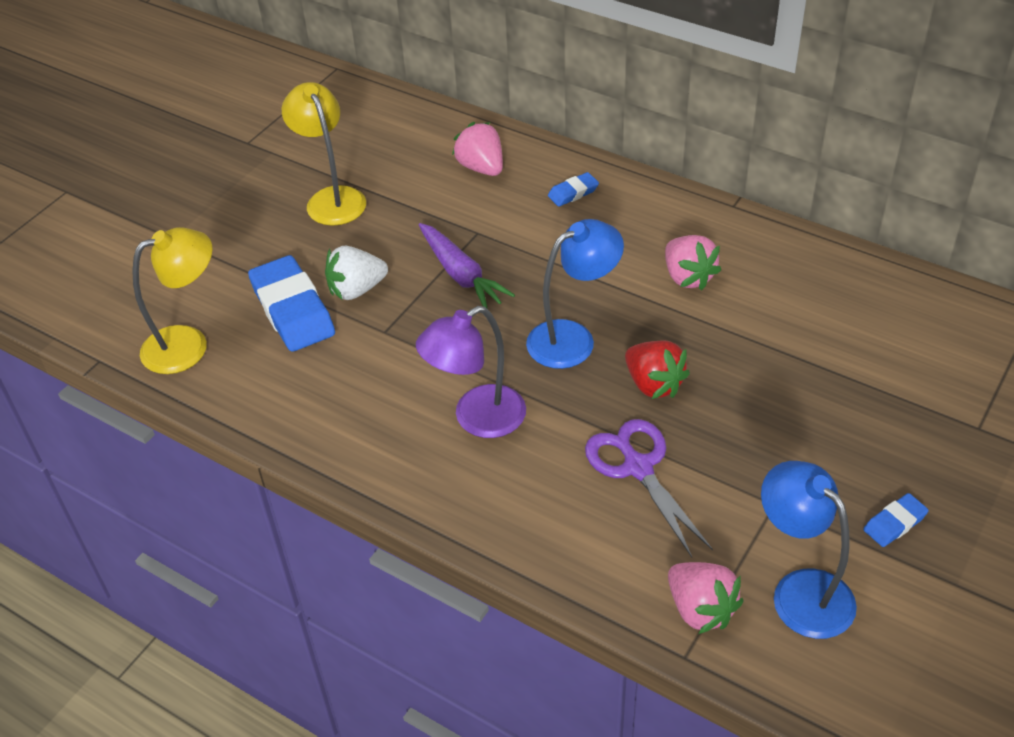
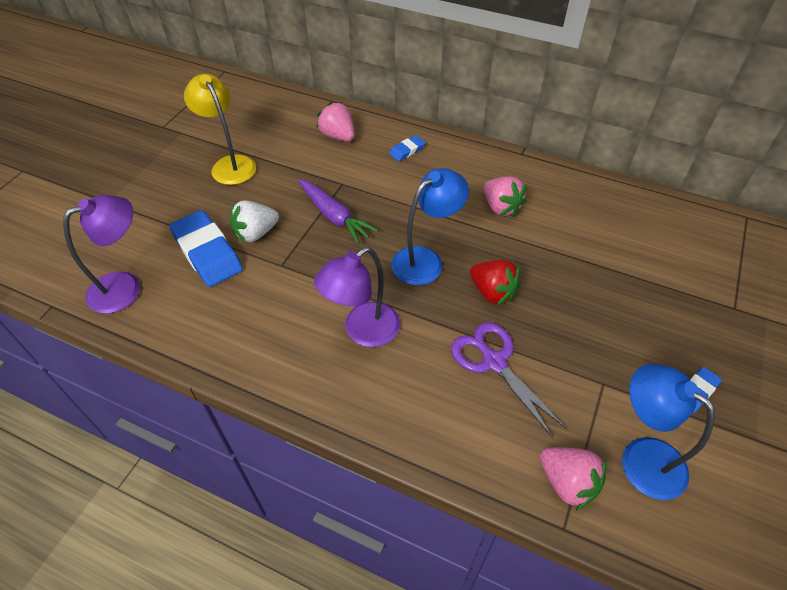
camera: 10 degrees left, 5 degrees up
(188, 344) = (125, 287): yellow lamp -> purple lamp

